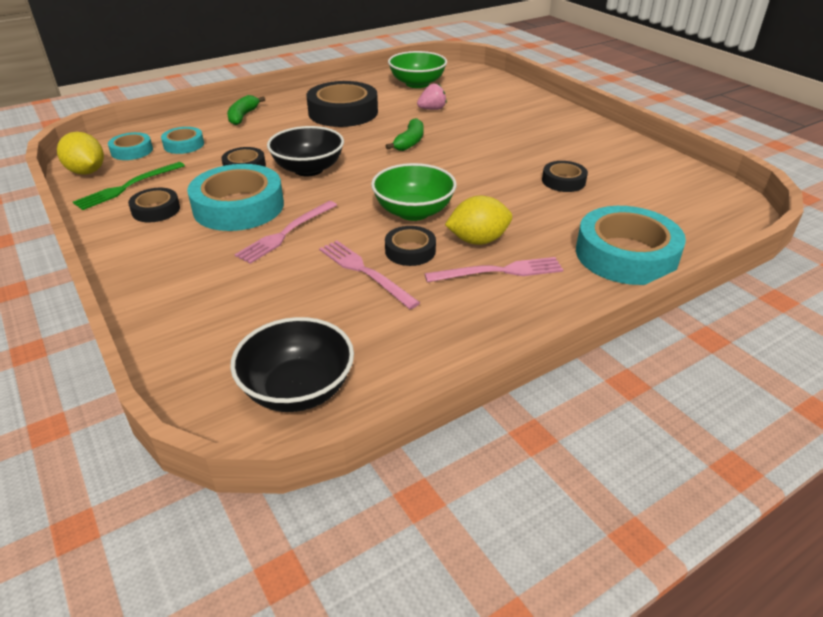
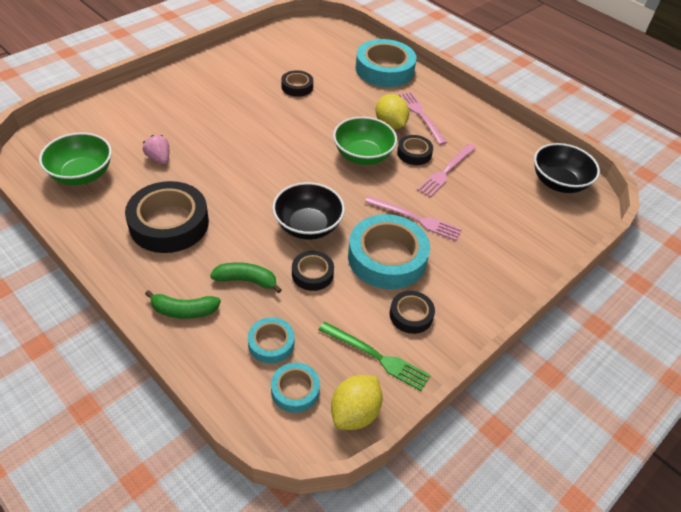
camera: 105 degrees left, 10 degrees up
(410, 142) = (240, 167): green banana -> green banana (246, 280)

